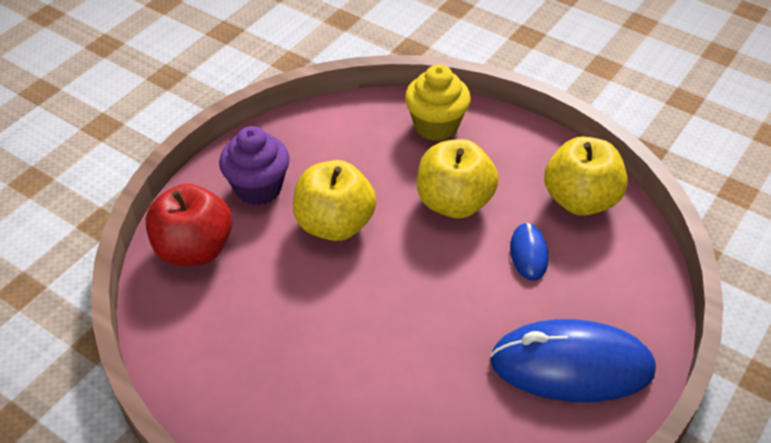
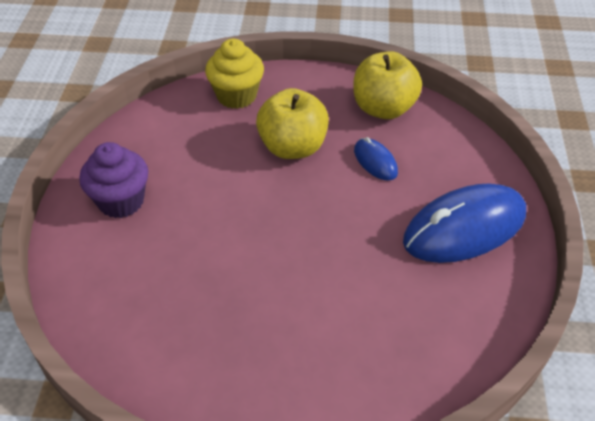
camera: 30 degrees left, 0 degrees up
(194, 249) = (98, 276): red apple -> none
(334, 224) = (209, 203): yellow apple -> none

